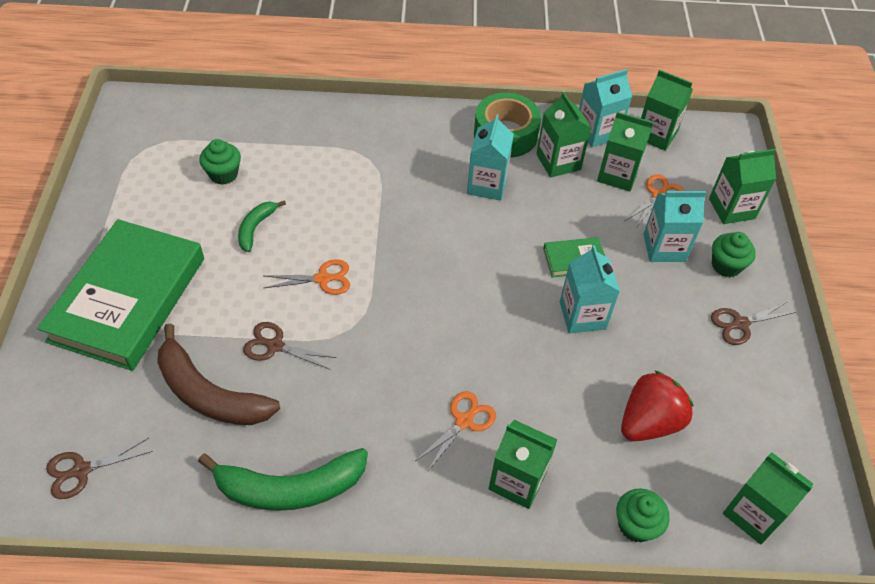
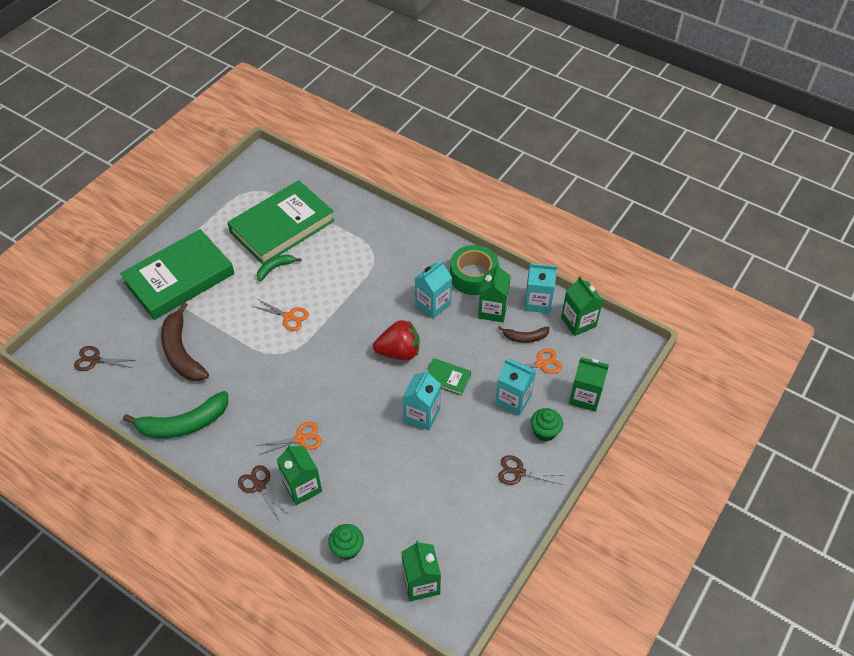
camera: 35 degrees right, 0 degrees up
(223, 174) = (282, 226): green cupcake -> green book
(274, 346) = (233, 343): brown scissors -> brown scissors (259, 486)
(290, 488) = (184, 424): green banana -> green banana turned 45 degrees counterclockwise
(618, 175) = (525, 337): green carton -> brown banana
(649, 422) = (406, 498): red strawberry -> red strawberry (399, 352)

